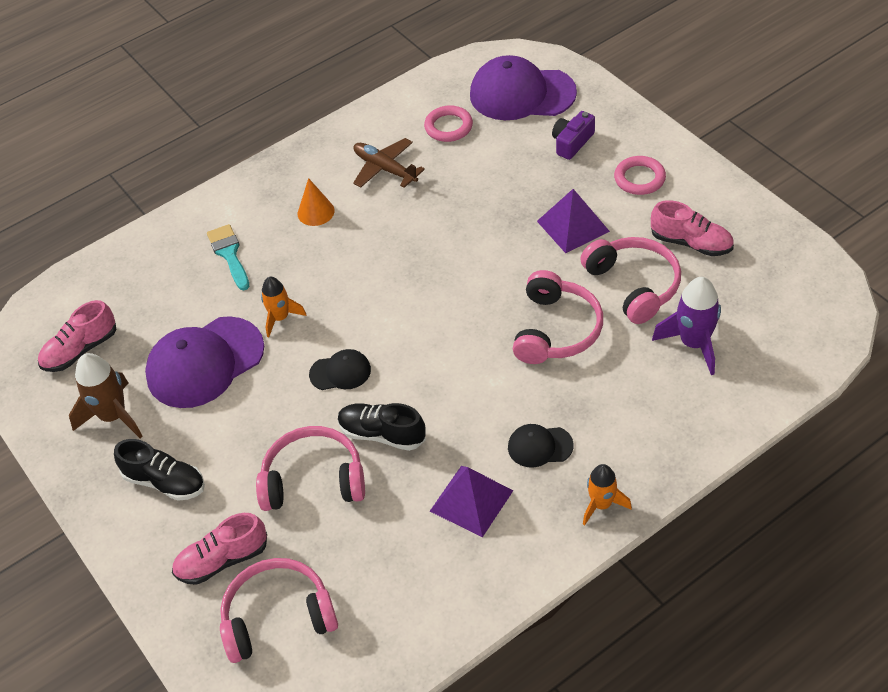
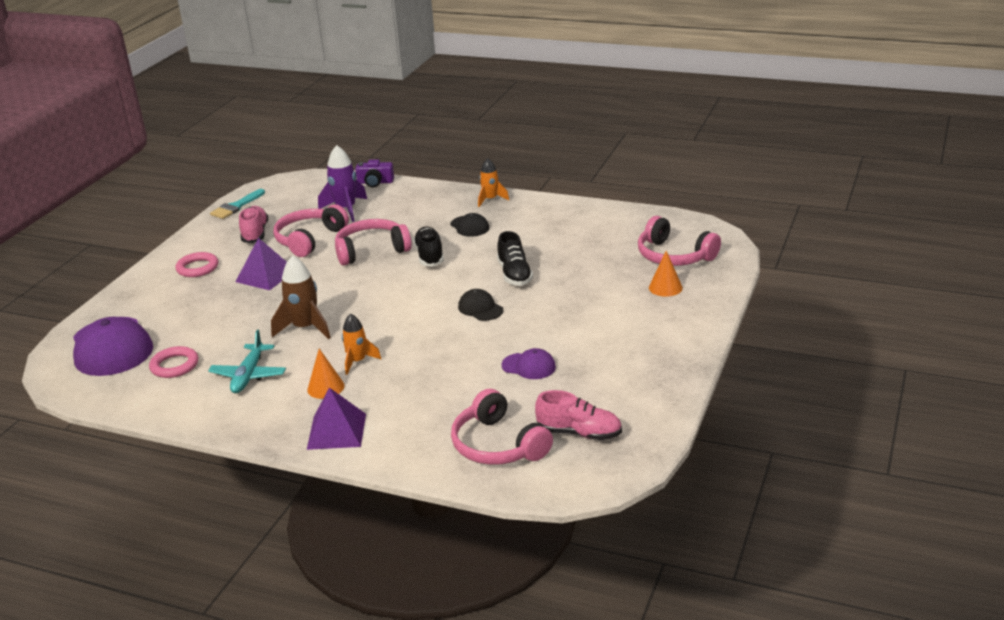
camera: 125 degrees left, 20 degrees down
(113, 416) = (618, 382): brown rocket -> brown rocket (305, 328)
(165, 482) = (641, 333): black shoe -> black shoe (429, 256)
(205, 362) = (529, 366): purple cap -> purple cap, size x0.49
(222, 560) = (665, 287): pink shoe -> orange cone
(229, 254) = (408, 409): turquoise brush -> turquoise brush (236, 207)
(280, 318) = (455, 353): orange rocket -> orange rocket (358, 361)
(313, 480) = (574, 283): pink headphones -> pink headphones (498, 445)
(385, 169) = (248, 375): brown plane -> turquoise plane
(471, 500) = (530, 232): purple pyramid -> purple pyramid (337, 431)
(572, 142) = (168, 305): purple camera -> purple camera (375, 182)

